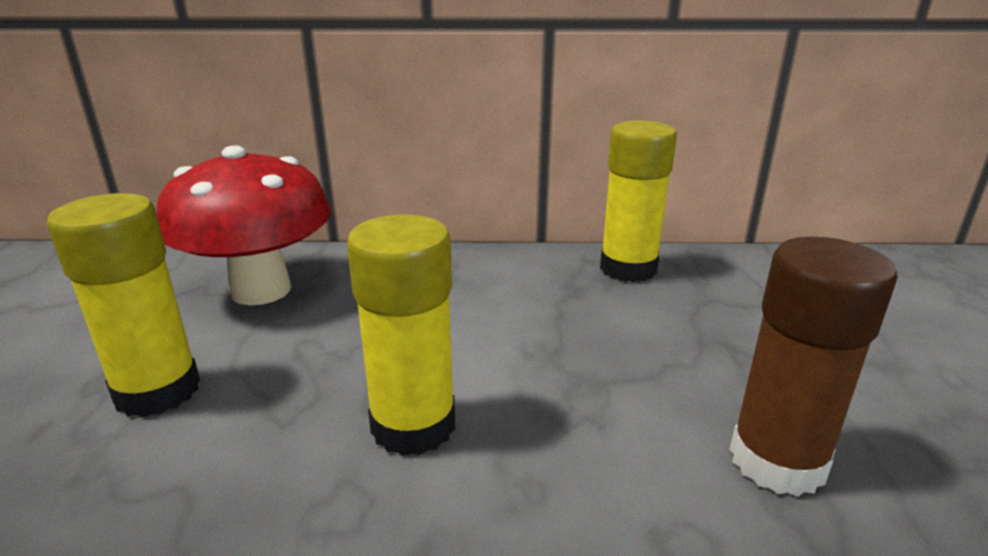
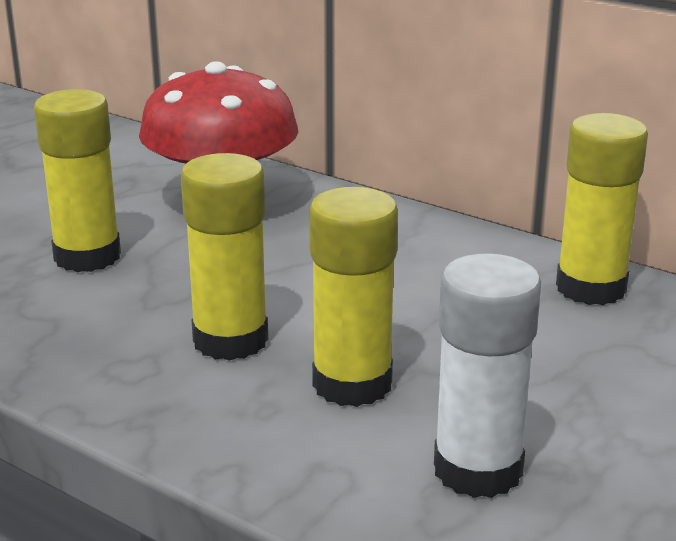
camera: 35 degrees right, 0 degrees up
(575, 422) = (352, 384): none -> yellow glue stick
(777, 461) = (478, 470): brown glue stick -> white glue stick

